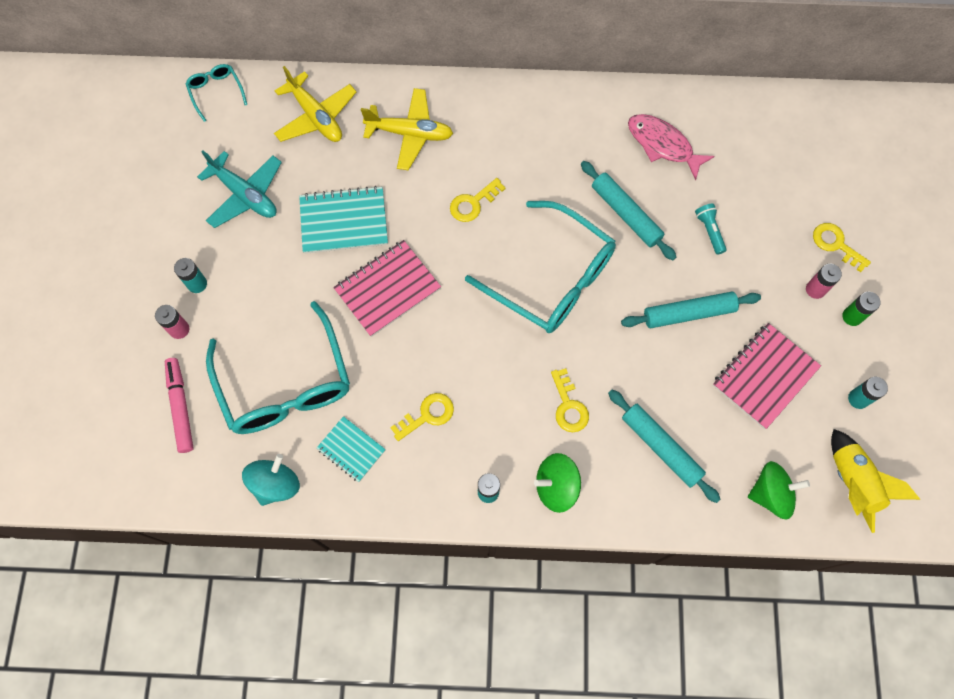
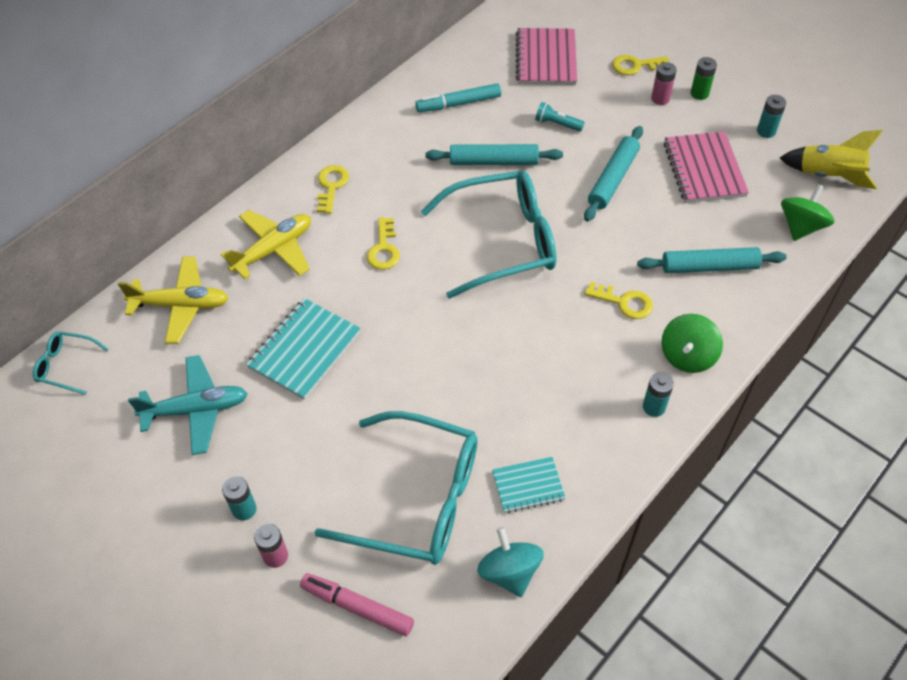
camera: 50 degrees left, 15 degrees down
(387, 289) = (402, 359): pink notebook -> pink notebook (546, 59)
(427, 415) = (546, 406): yellow key -> yellow key (331, 186)
(663, 145) = (458, 104): pink fish -> turquoise marker

